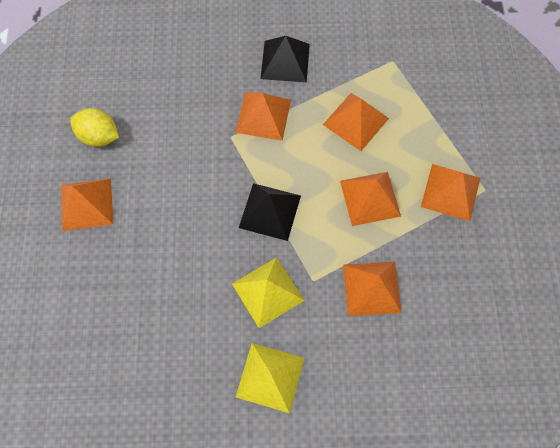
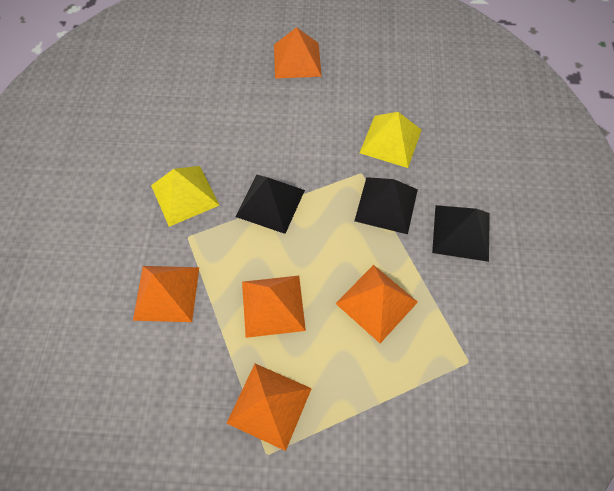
camera: 95 degrees right, 5 degrees down
(99, 136) = (366, 68): yellow lemon -> none
(263, 116) = (386, 205): orange pyramid -> black pyramid
(270, 377) = (102, 191): yellow pyramid -> yellow pyramid (390, 141)

